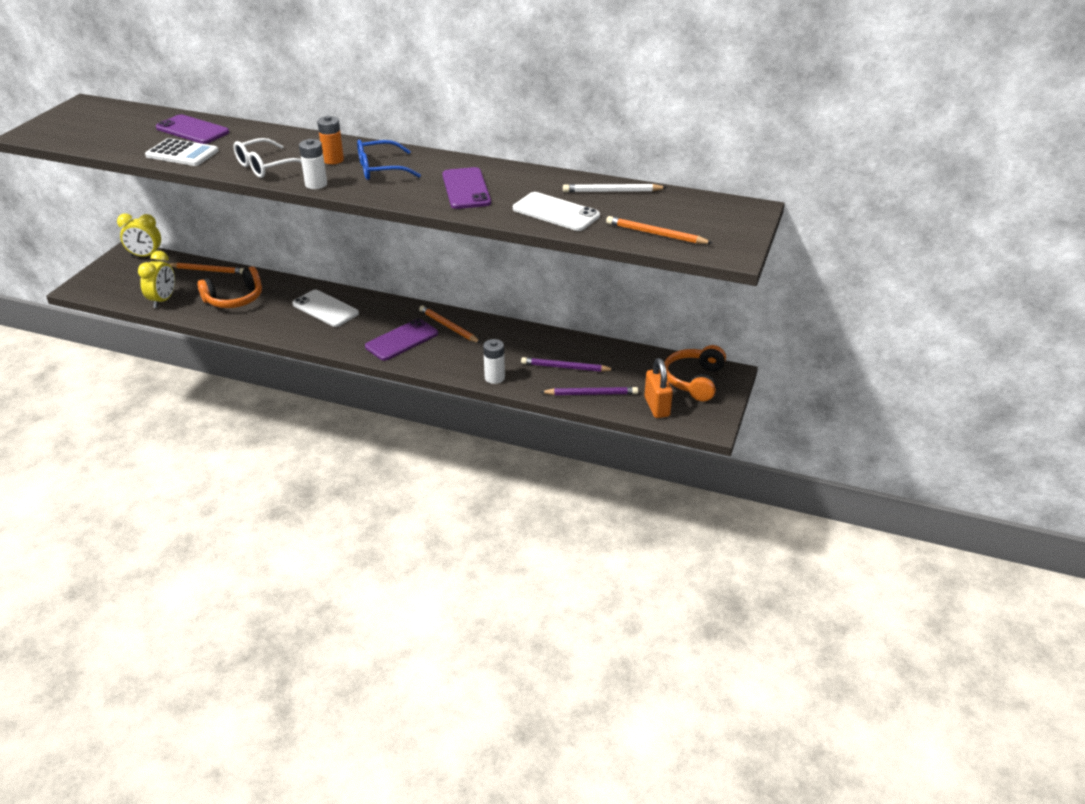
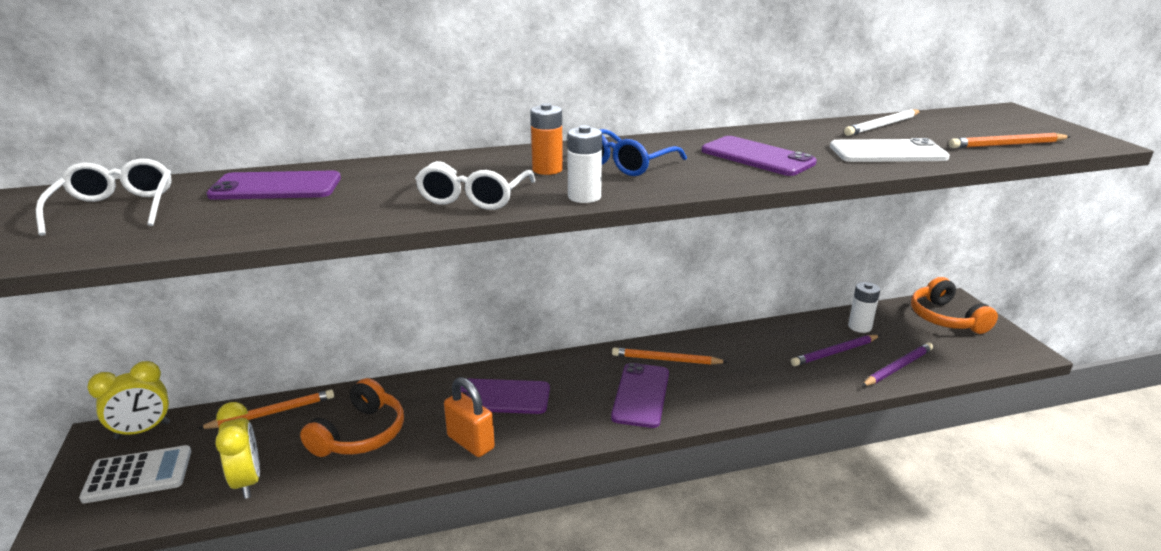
camera: 35 degrees left, 10 degrees down
(114, 123) = (116, 208): none -> white glasses
(182, 154) = (313, 215): white calculator -> white calculator (138, 475)
(325, 309) = (500, 397): white phone -> purple phone
(494, 378) = (794, 392): white battery -> white battery (859, 327)
(656, 407) = (964, 354): orange padlock -> orange padlock (470, 442)

